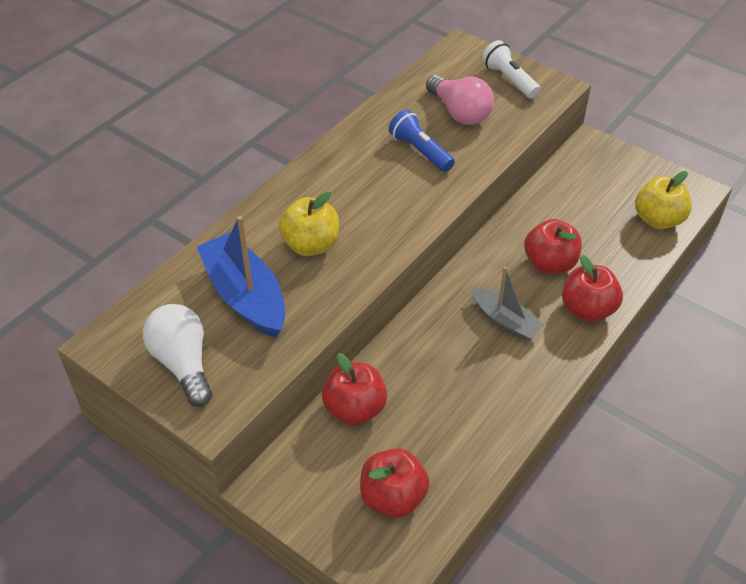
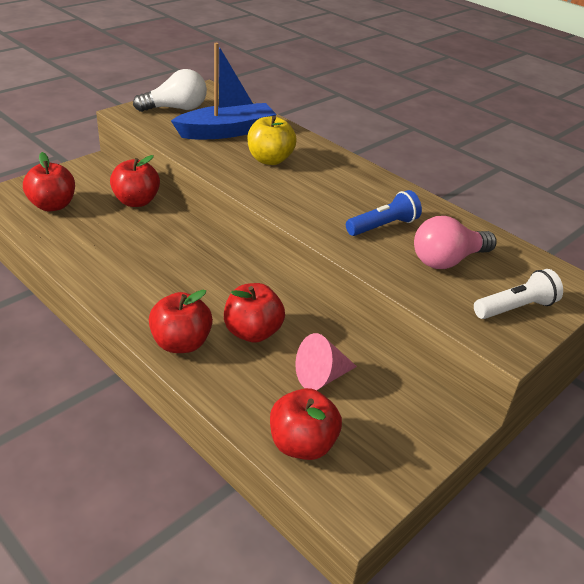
camera: 95 degrees right, 10 degrees down
(505, 321) = (189, 287): grey boat -> none
(583, 215) = (321, 376): none -> pink cone
(658, 220) = (302, 444): yellow apple -> red apple

